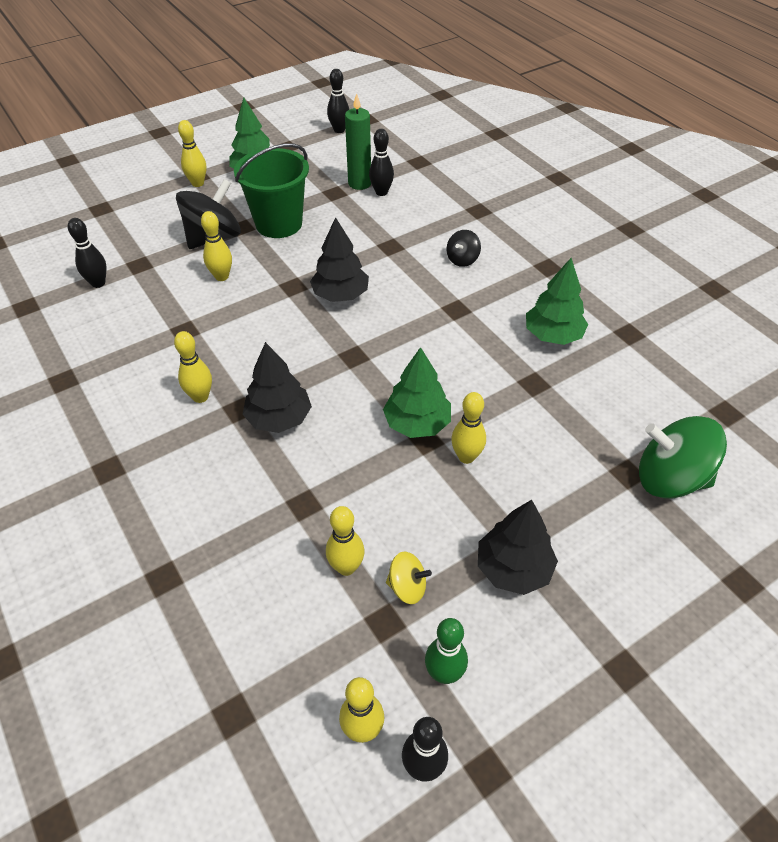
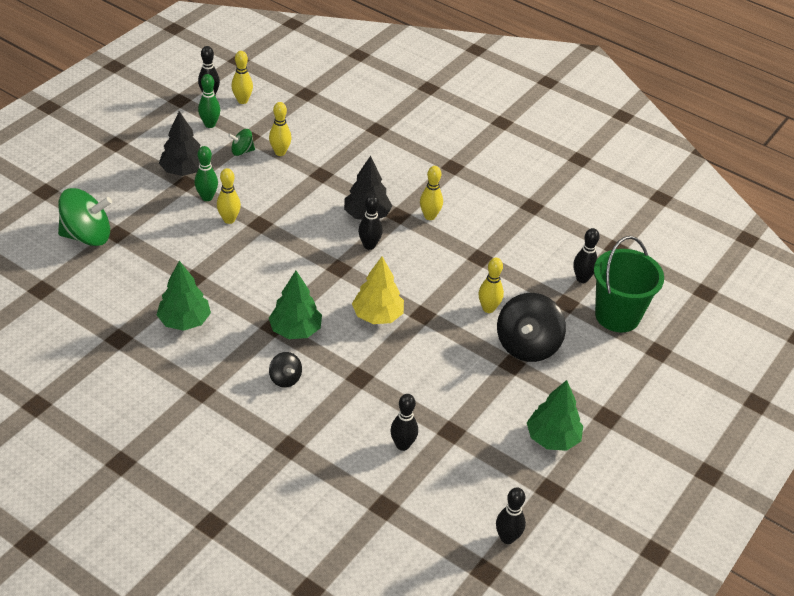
camera: 155 degrees right, 5 degrees down
(198, 183) = (597, 406): yellow bowling pin -> none
(279, 223) = (480, 376): green bucket -> green bucket (617, 316)
(301, 375) = (369, 245): none -> black bowling pin
(340, 295) = (377, 315): black tree -> yellow tree
(359, 183) = (432, 452): green candle -> none
(407, 587) = (242, 151): yellow spinning top -> green spinning top
(417, 423) = (270, 232): green tree -> green tree (295, 330)
(462, 259) = (285, 378): black spinning top -> black spinning top turned 135 degrees clockwise
(488, 504) = (207, 197): none -> green bowling pin

